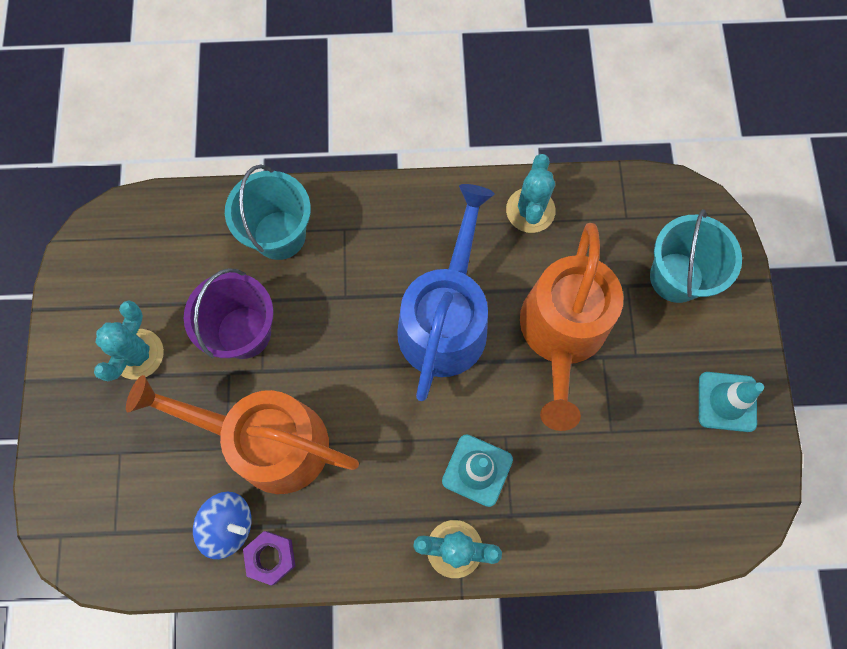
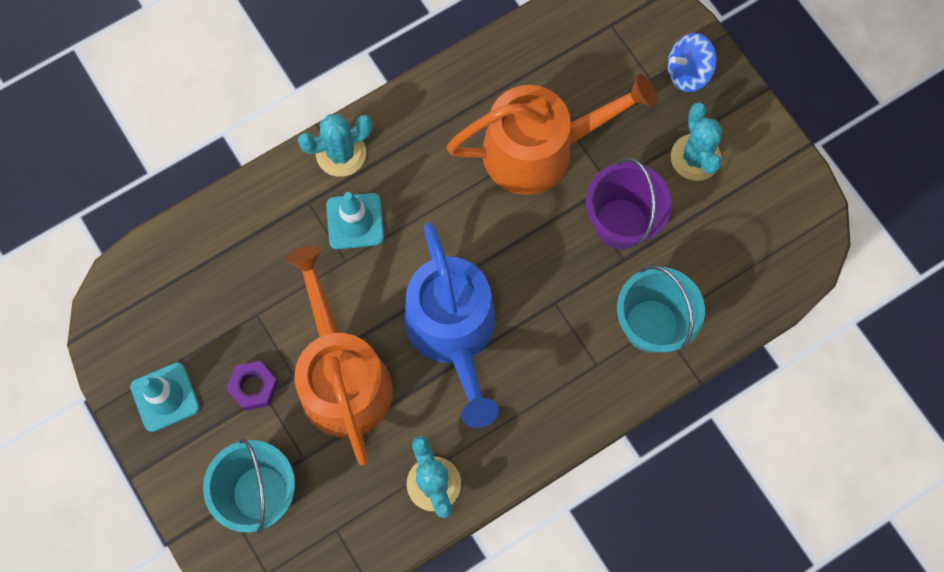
camera: 150 degrees right, 0 degrees up
(229, 525) = (528, 76): blue spinning top -> blue spinning top (687, 72)
(271, 557) = (480, 72): purple nut -> purple nut (254, 387)

